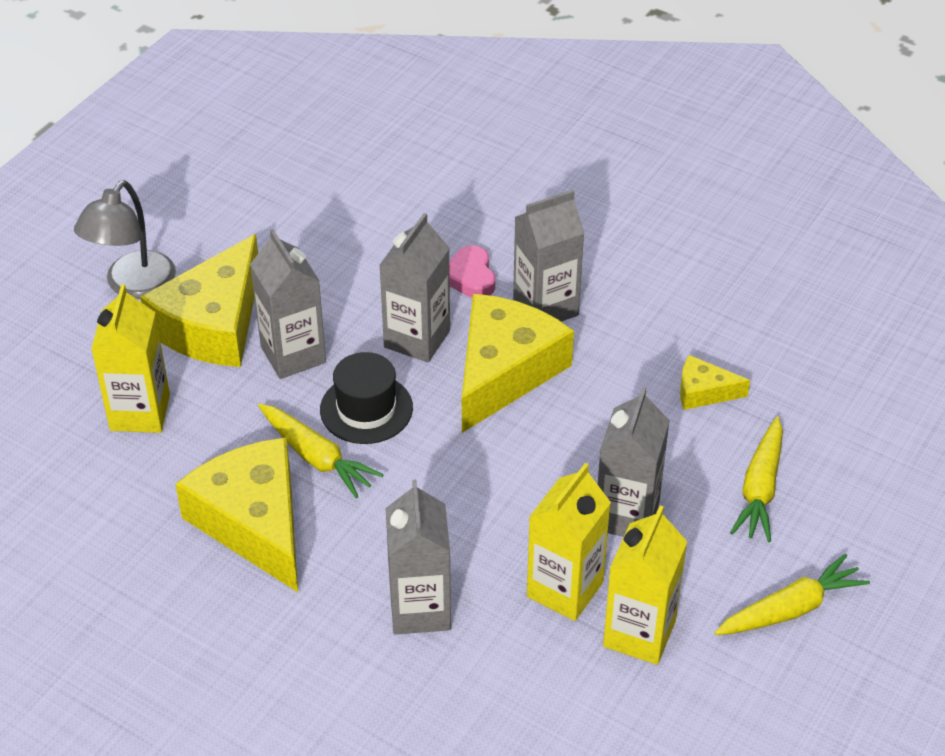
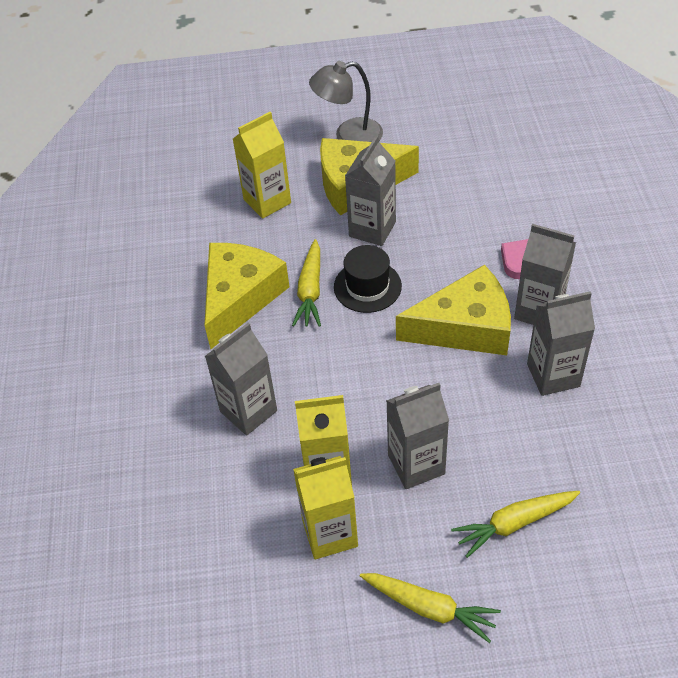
camera: 55 degrees right, 5 degrees up
(417, 339) = (444, 271): grey carton -> grey carton (553, 375)
(703, 392) = (563, 437): yellow cheese -> none

